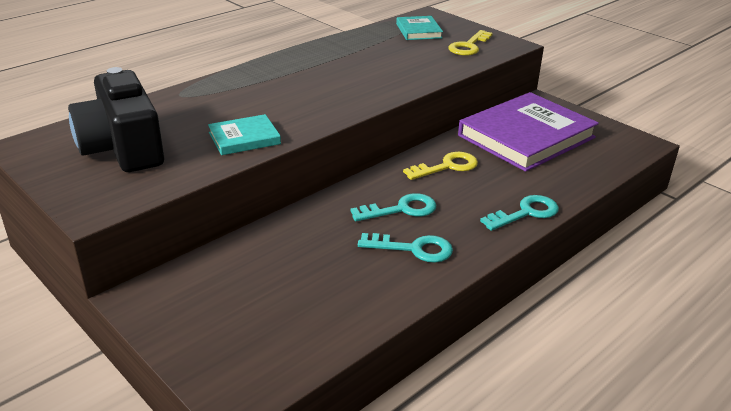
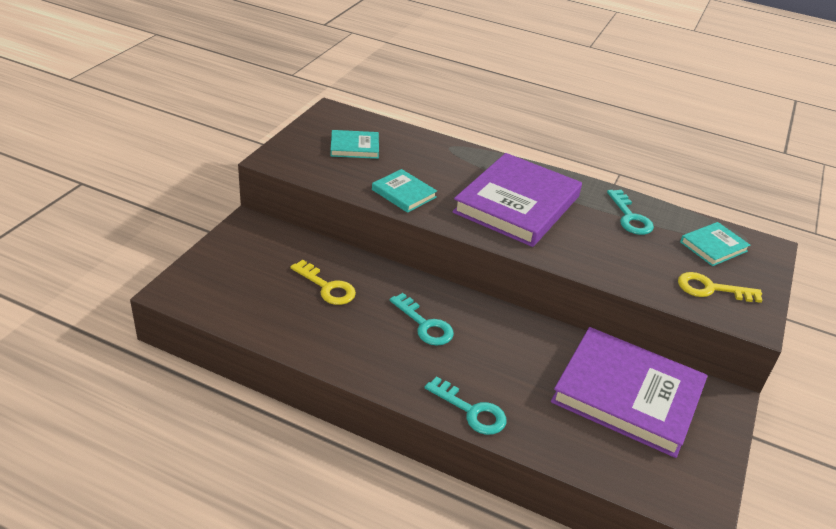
camera: 65 degrees right, 5 degrees up
(123, 148) = (354, 147): black camera -> turquoise book
(309, 87) = (517, 204): none -> purple book
(413, 249) = (371, 343): turquoise key -> turquoise key (630, 217)
(447, 166) = (518, 342): yellow key -> yellow key (327, 287)

